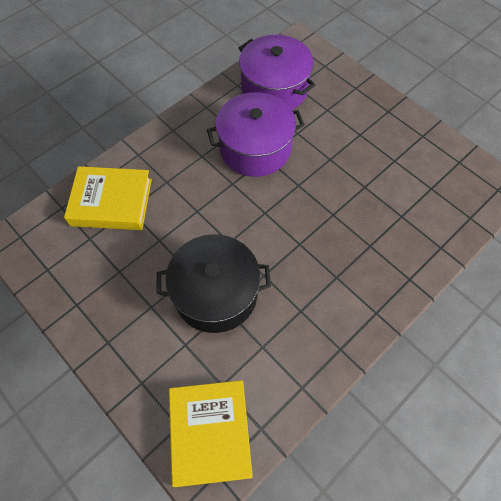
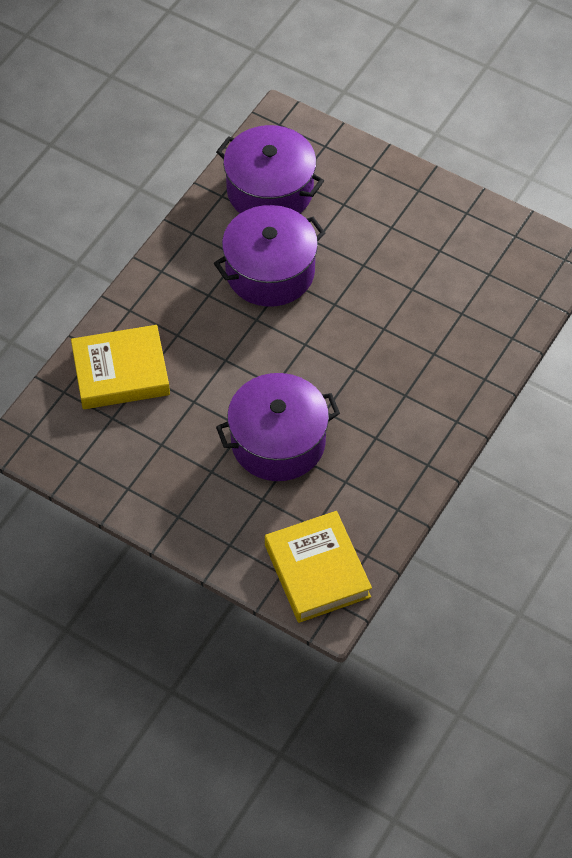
camera: 15 degrees left, 5 degrees down
(216, 293) = (278, 442): black pot -> purple pot

